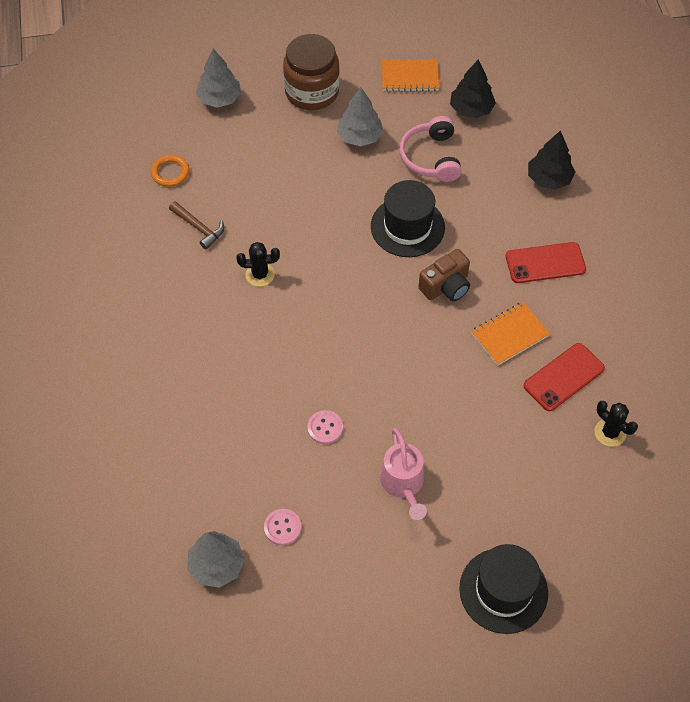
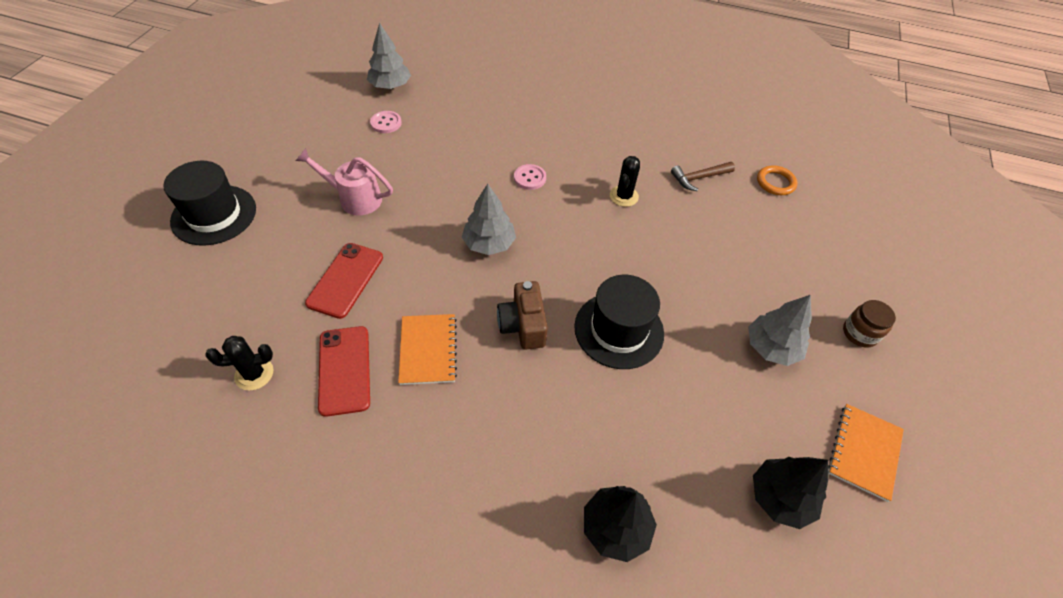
camera: 115 degrees right, 5 degrees down
(219, 99) = (868, 251): grey tree -> grey tree (489, 243)
(312, 92) = (859, 333): brown jar -> brown jar, size x0.51
(325, 428) = (443, 175): pink button -> pink button (530, 178)
(431, 157) = (710, 404): pink headphones -> none
(545, 263) = (491, 440): red phone -> red phone (345, 280)

